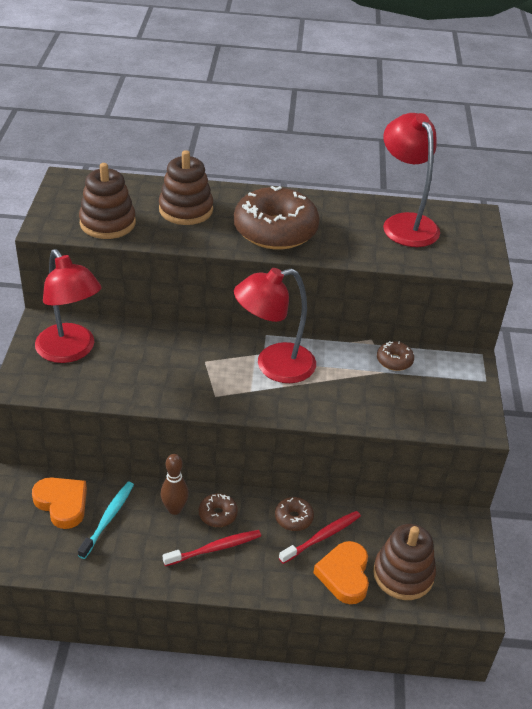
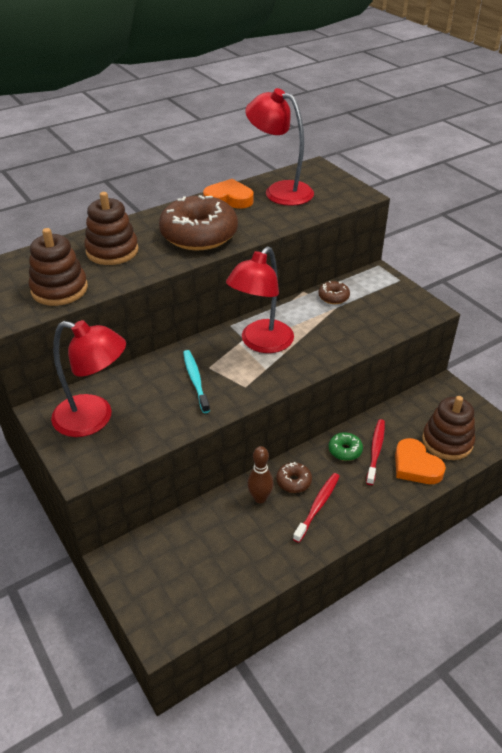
camera: 35 degrees left, 0 degrees up
(62, 504) = (171, 552): orange heart -> orange heart (229, 199)
(108, 519) = (219, 538): turquoise toothbrush -> turquoise toothbrush (195, 381)
(293, 518) = (345, 450): brown donut -> green donut

